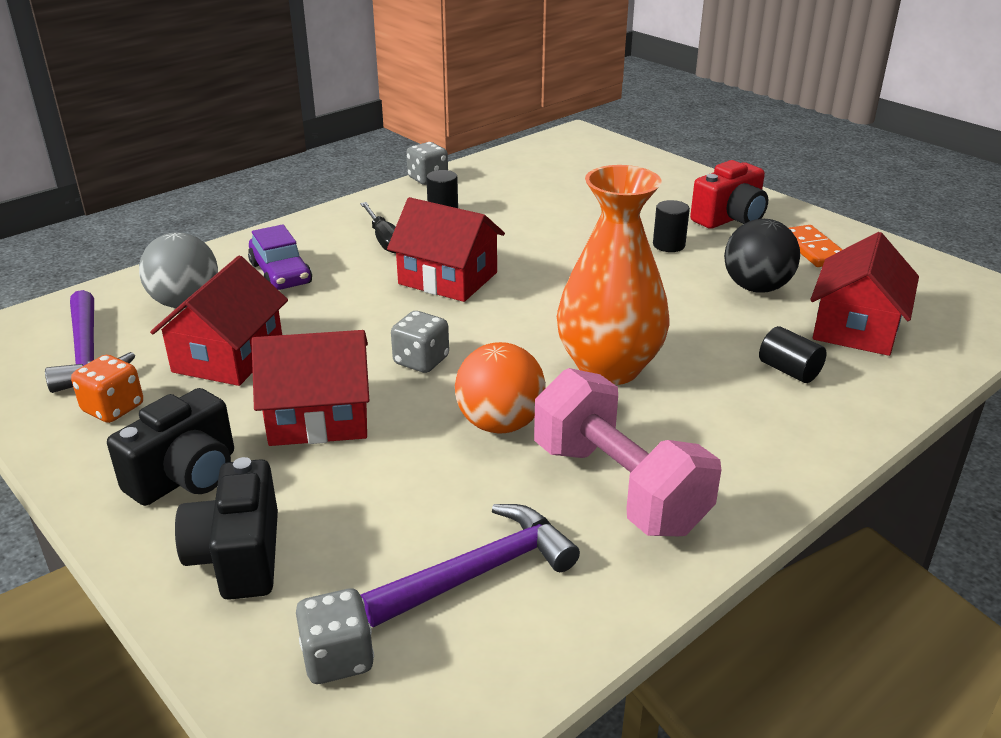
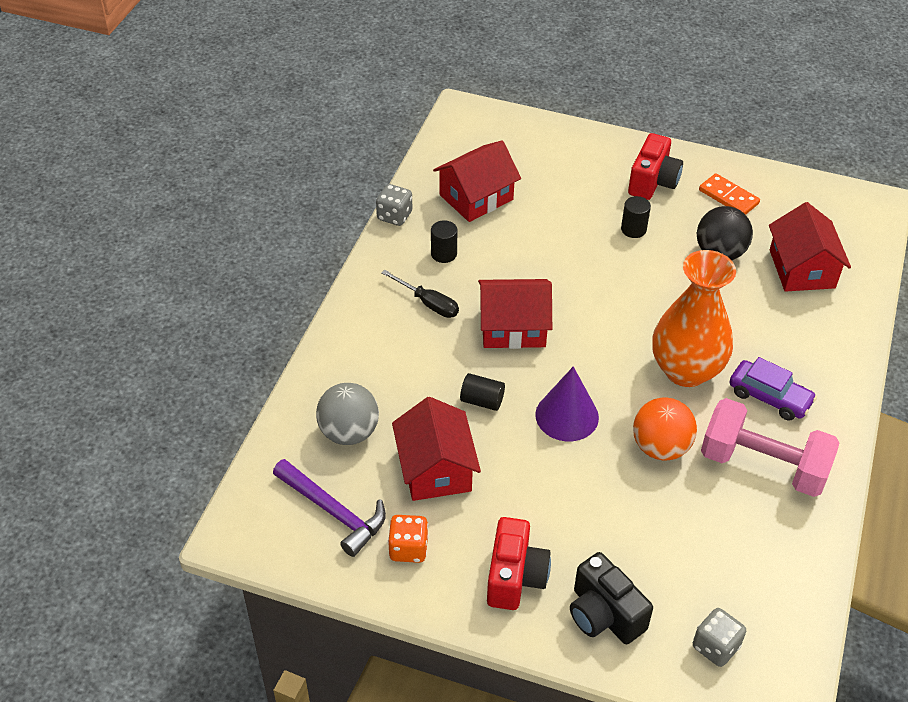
camera: 30 degrees left, 15 degrees up
(186, 476) = (515, 577): black camera -> red camera
(281, 274) = (388, 373): purple car -> purple car (769, 397)
(319, 417) = (548, 493): red house -> red house (476, 197)
(421, 361) = (567, 416): grey dice -> purple cone
(479, 572) = (738, 559): purple hammer -> none
(789, 371) = (789, 326): black cylinder -> black cylinder (482, 401)

